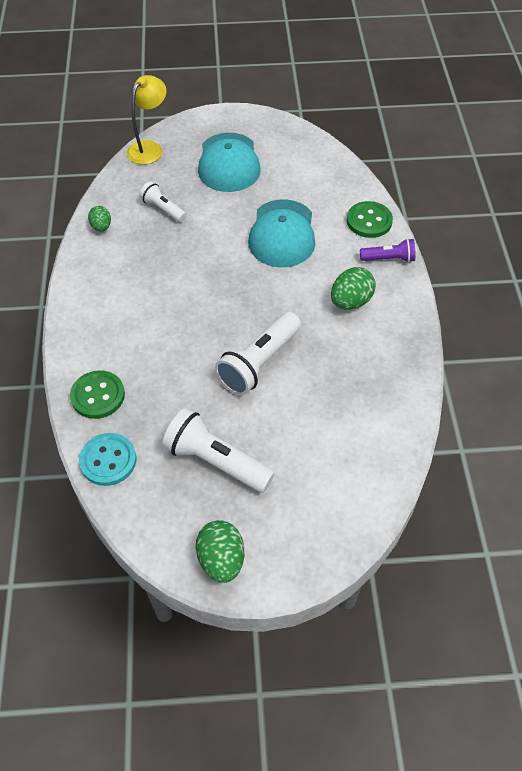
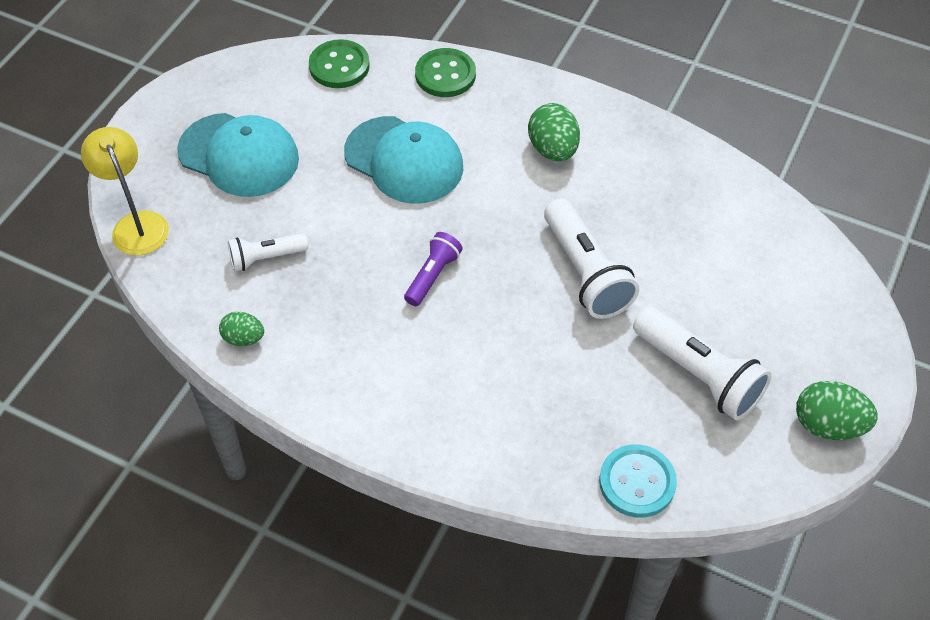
camera: 60 degrees left, 0 degrees up
(98, 396) = (532, 455): green button -> green button (339, 66)
(216, 461) = (698, 374): white flashlight -> white flashlight turned 105 degrees counterclockwise
(389, 259) = (514, 87): purple flashlight -> purple flashlight (432, 276)

